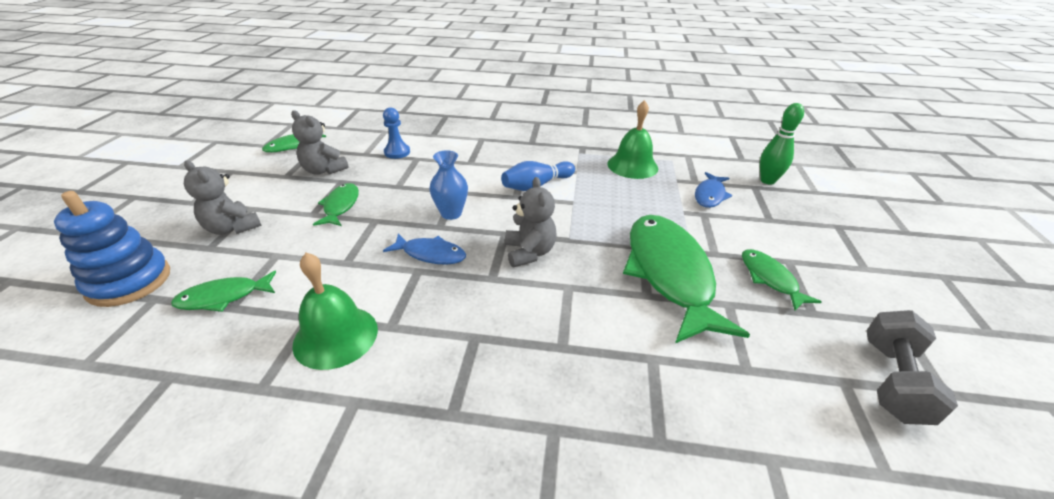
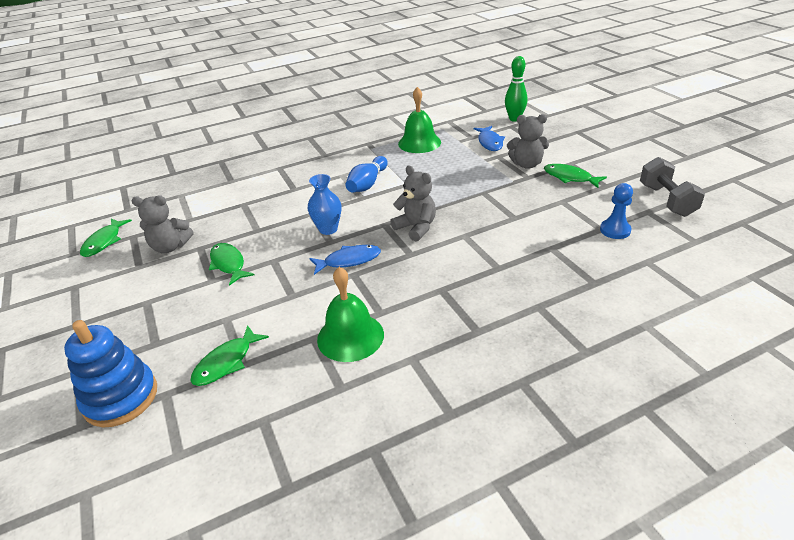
camera: 30 degrees left, 0 degrees up
(232, 228) = (153, 322): grey teddy bear -> grey teddy bear (526, 164)
(397, 152) = (218, 206): blue pawn -> blue pawn (615, 230)
(669, 274) = (514, 200): green fish -> none

